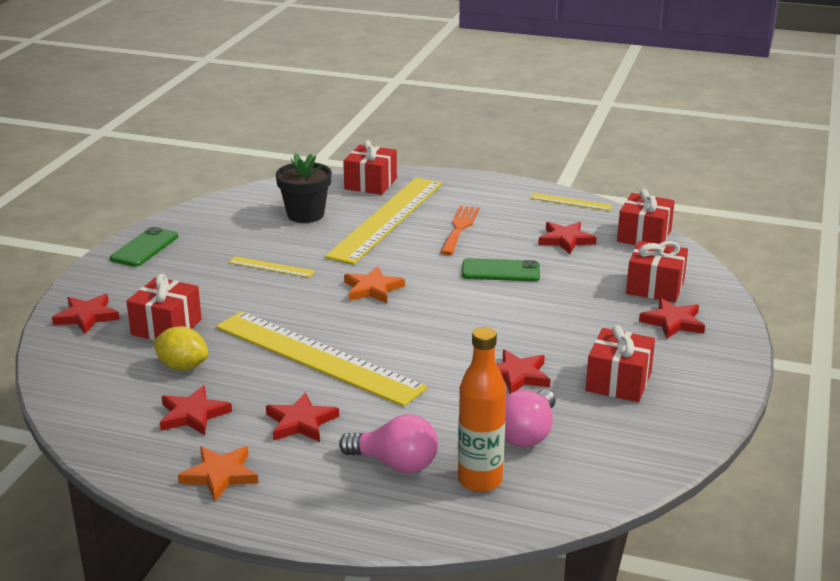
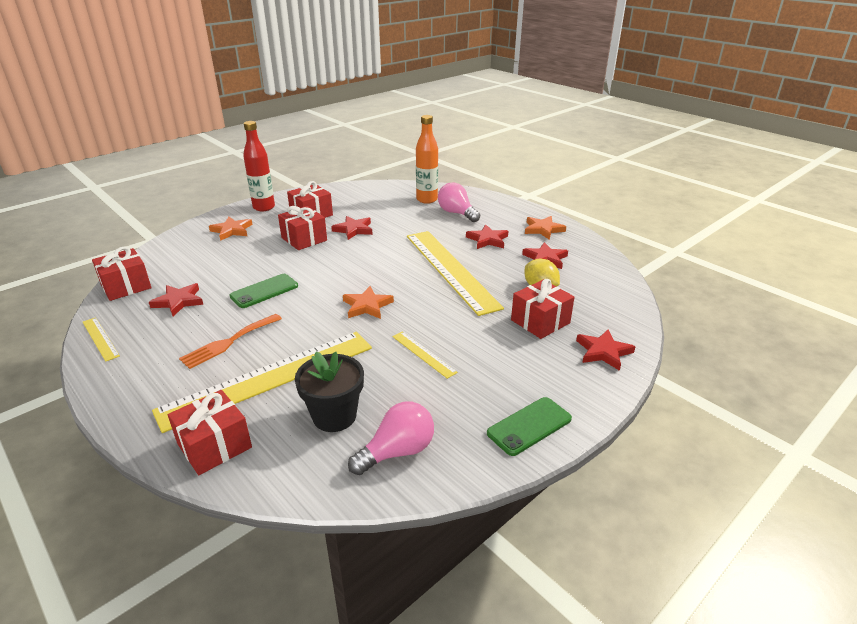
camera: 150 degrees left, 5 degrees up
(500, 271) = (264, 291): green phone -> green phone turned 75 degrees counterclockwise
(527, 434) = (384, 208): pink light bulb -> pink light bulb (397, 451)
(655, 287) = (199, 250): red gift -> red gift (304, 239)
(673, 322) = (232, 230): red star -> orange star
(707, 371) = (264, 207): none -> red bottle

